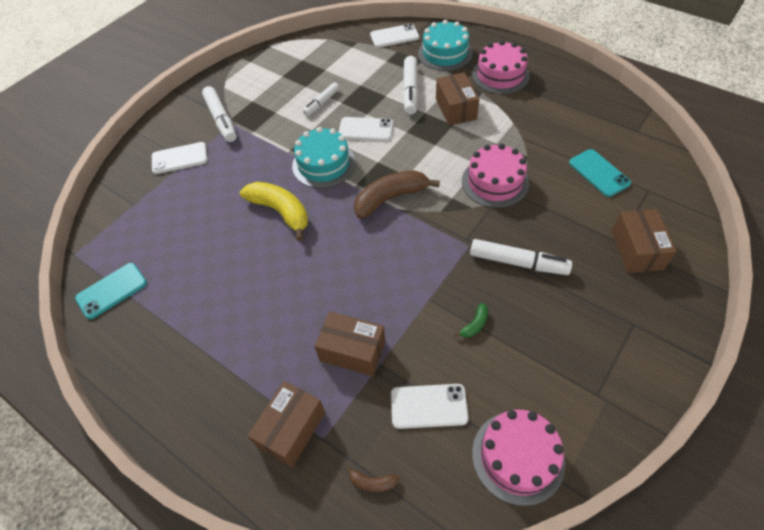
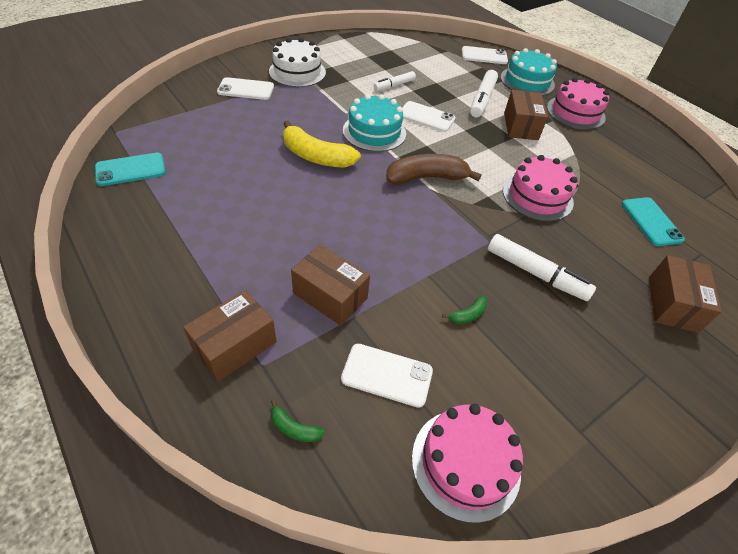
camera: 10 degrees right, 5 degrees down
(221, 119) = (297, 72): white marker -> white cake
(280, 212) = (316, 156): yellow banana -> yellow banana turned 150 degrees clockwise
(372, 482) = (294, 428): brown banana -> green banana

